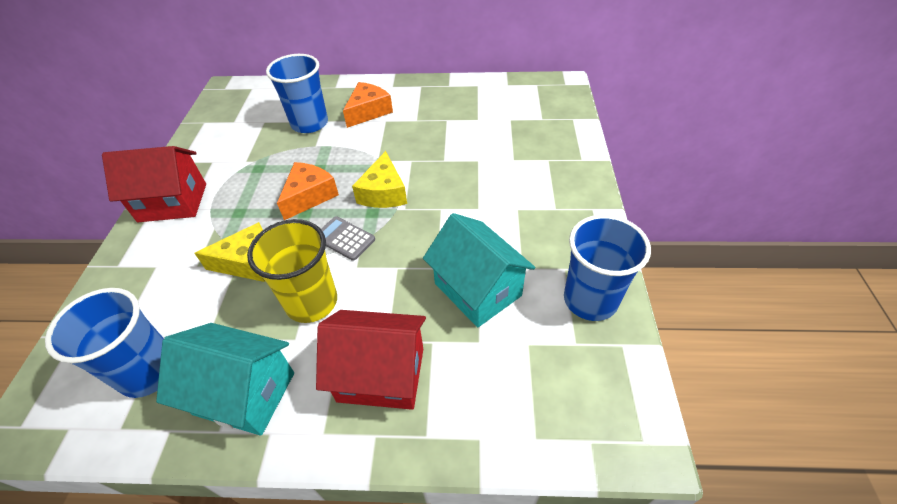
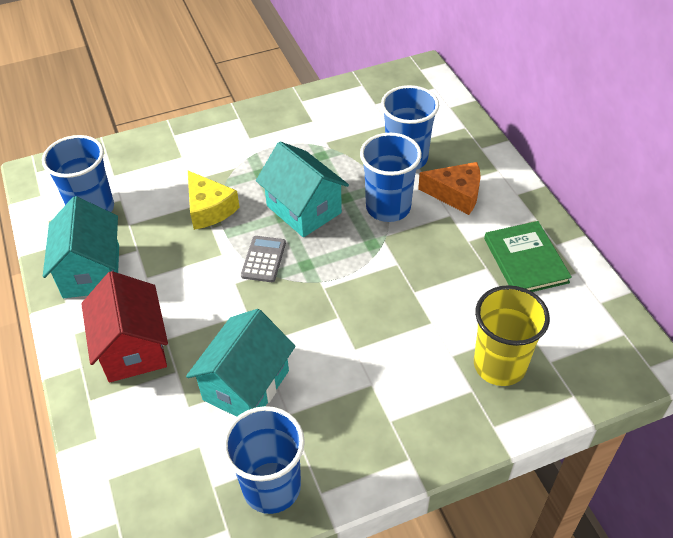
camera: 65 degrees right, 0 degrees up
(173, 202) = (251, 126): red house -> none
(309, 196) = (304, 209): orange cheese -> turquoise house
(311, 302) = (185, 270): yellow cup -> yellow cup (499, 365)
(351, 148) = (388, 207): none -> blue cup
(383, 193) = (337, 262): yellow cheese -> none
(453, 101) = (525, 260): none -> green book

